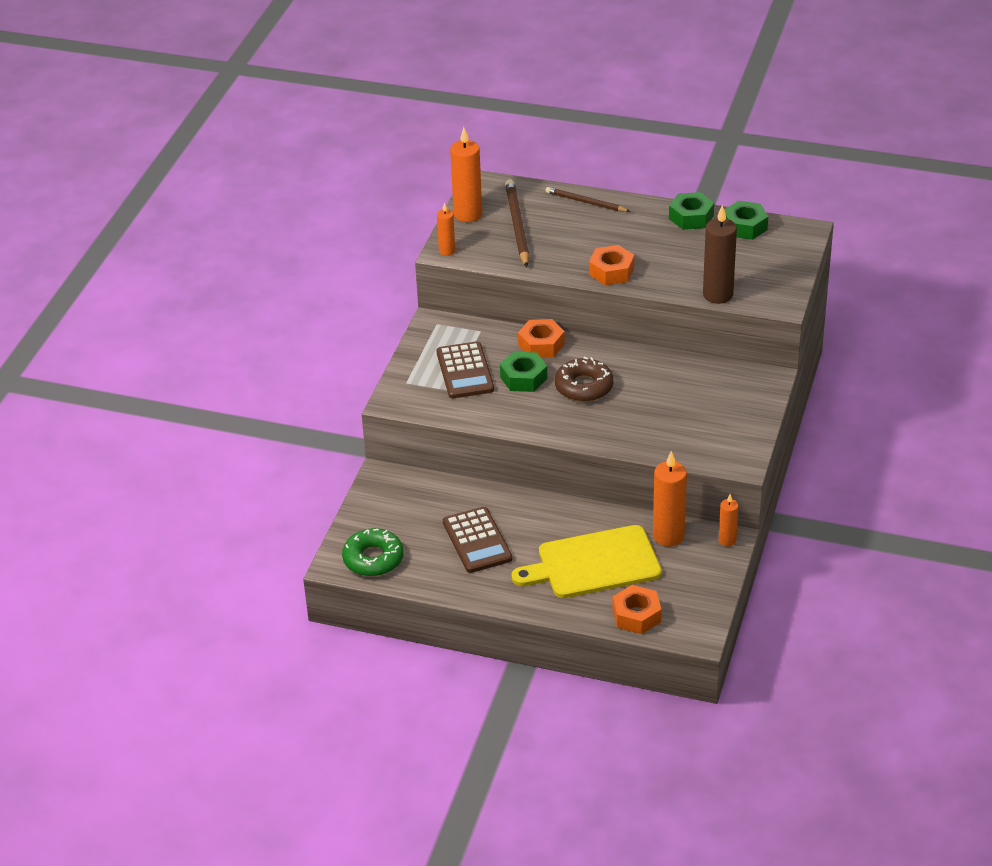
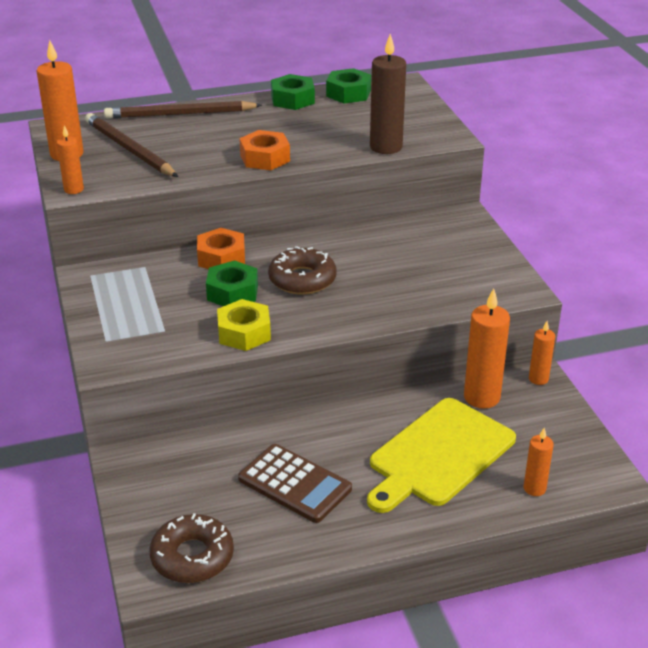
camera: 35 degrees left, 5 degrees down
(373, 559) = (192, 557): green donut -> brown donut
(465, 371) = (163, 307): brown calculator -> none
(503, 414) = (244, 333): none -> yellow nut
(585, 202) = (180, 114): brown pencil -> brown pencil, size x1.56
(636, 615) = (534, 488): orange nut -> orange candle

